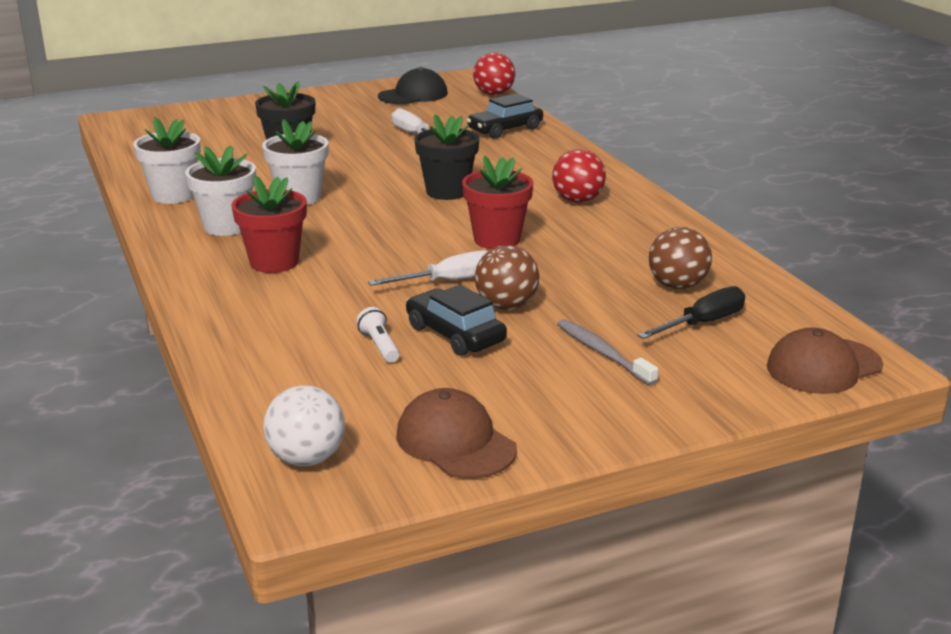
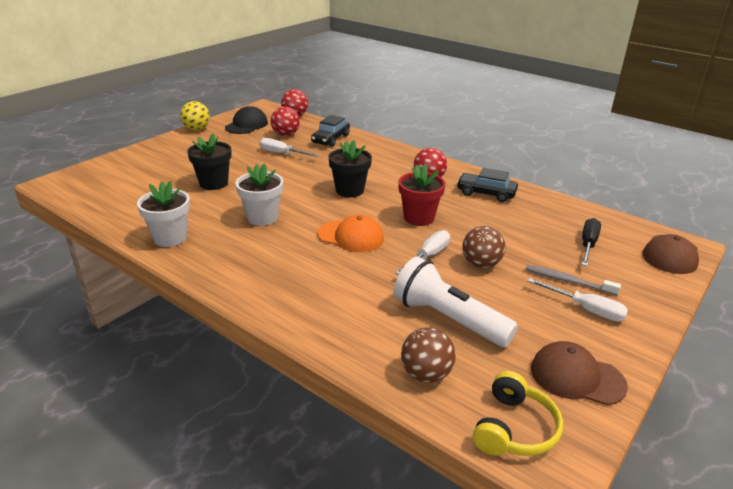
camera: 30 degrees left, 5 degrees up
(226, 226) = (239, 254): white flower pot -> none
(274, 262) = (305, 274): red flower pot -> none
(307, 459) = (514, 428): white ball -> yellow headphones
(344, 90) = (197, 129): none -> yellow ball
(379, 239) = (351, 236): none -> orange cap
(379, 346) = (448, 319): white flashlight -> white flashlight, size x2.44
(450, 114) = (285, 135): none -> red ball
(455, 334) = (479, 294): black car -> black car (486, 193)
(579, 386) = (586, 309): none -> white screwdriver
(677, 286) = (546, 223): brown ball -> brown ball (426, 374)

